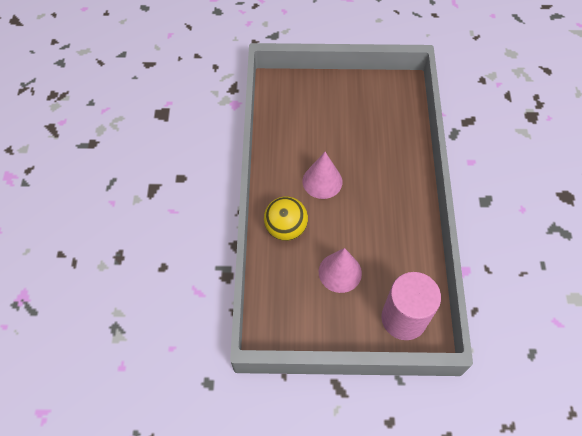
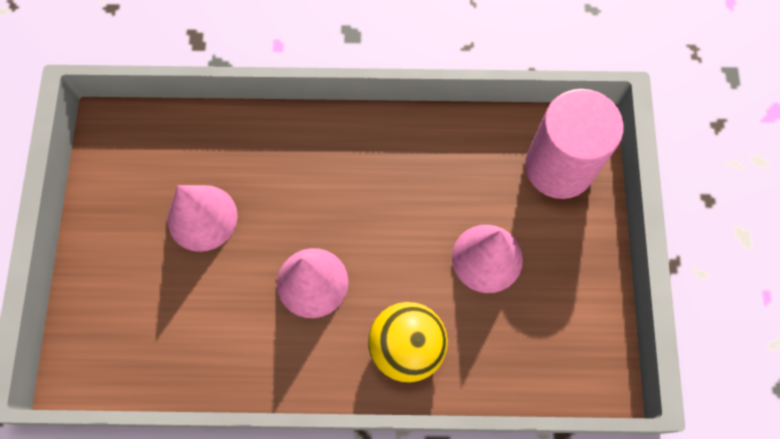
camera: 90 degrees left, 10 degrees up
(357, 128) = (202, 217): none -> pink cone

